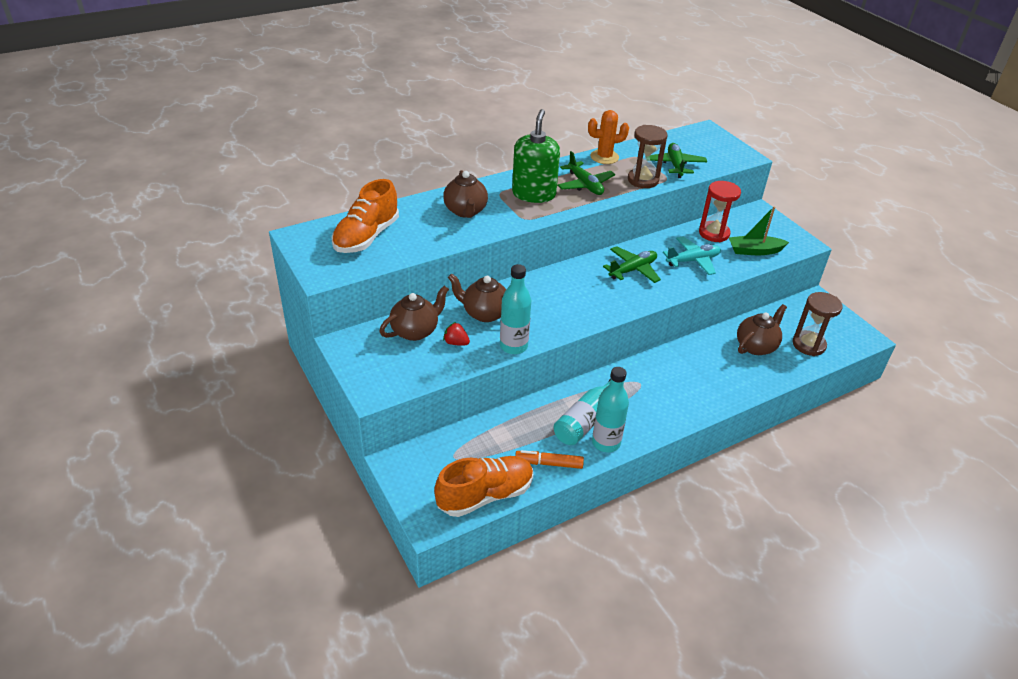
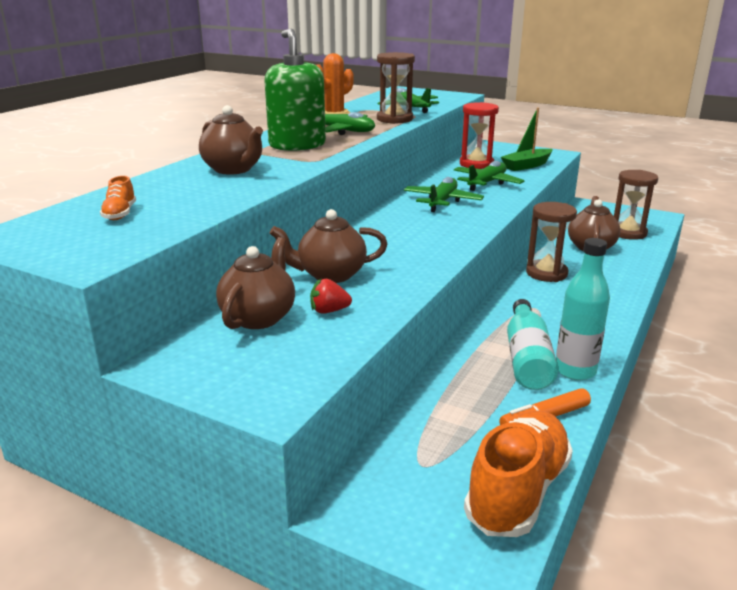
camera: 30 degrees left, 15 degrees down
(366, 237) = (120, 214): orange shoe -> orange shoe, size x0.44
(513, 346) = (404, 291): turquoise bottle -> none
(686, 357) = (546, 273): none -> brown hourglass
(693, 261) = (486, 183): turquoise plane -> green plane

